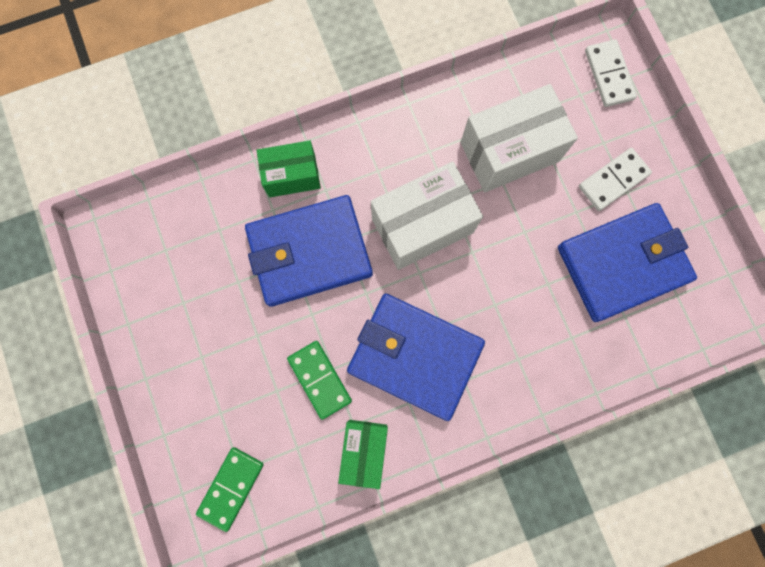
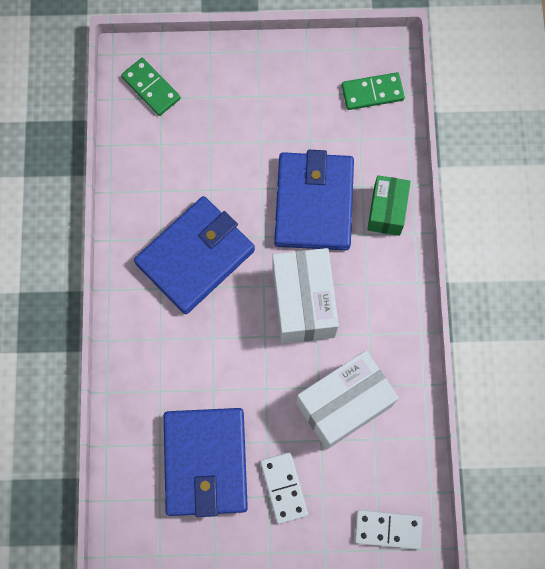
camera: 110 degrees right, 5 degrees down
(320, 379) = (206, 177): green domino -> green domino (372, 93)
(364, 450) = (138, 192): green box -> none
(509, 152) = (344, 404): white box -> white box turned 60 degrees clockwise

